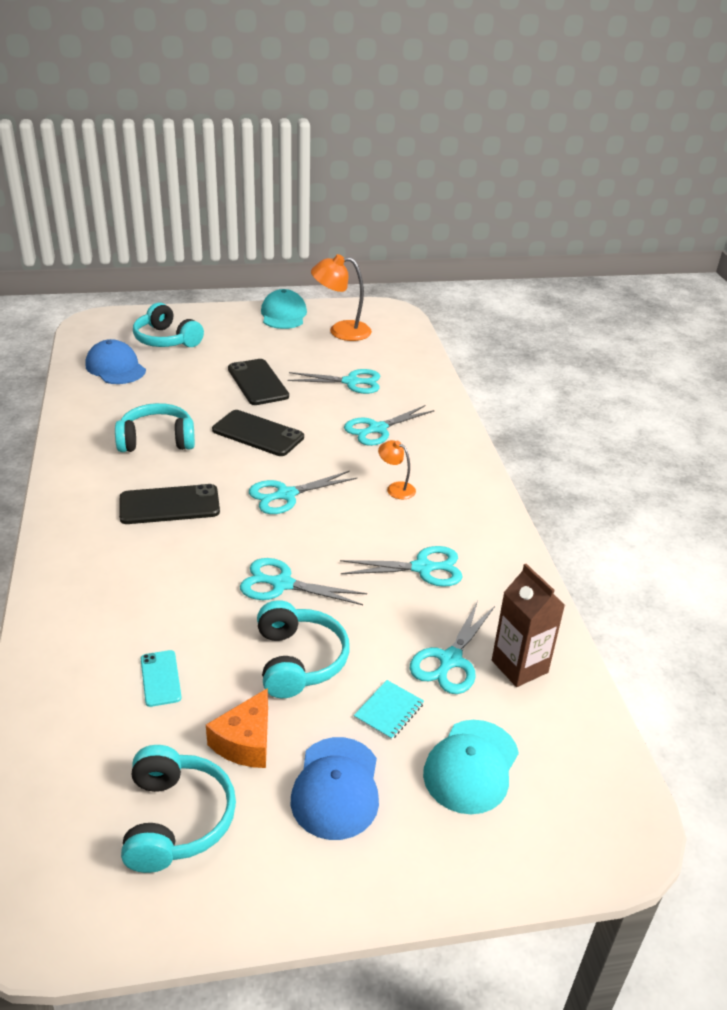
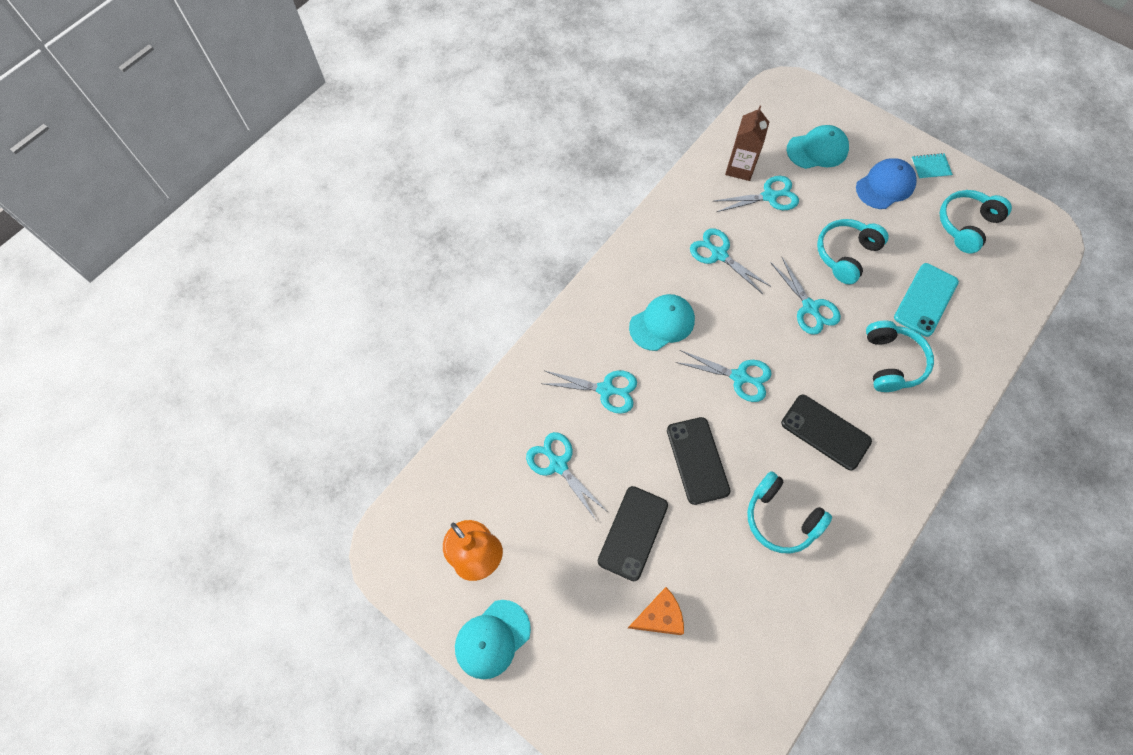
camera: 130 degrees left, 30 degrees up
(115, 367) = (735, 675): blue cap -> none
(160, 678) = (925, 299): turquoise phone -> turquoise phone, size x1.76
(166, 340) = (648, 691): turquoise headphones -> turquoise headphones (891, 362)
(245, 742) = (908, 235): orange cheese -> orange cheese (659, 616)
(389, 711) = (827, 197): turquoise notebook -> turquoise notebook (930, 167)
(396, 488) = (662, 323): orange lamp -> turquoise cap

